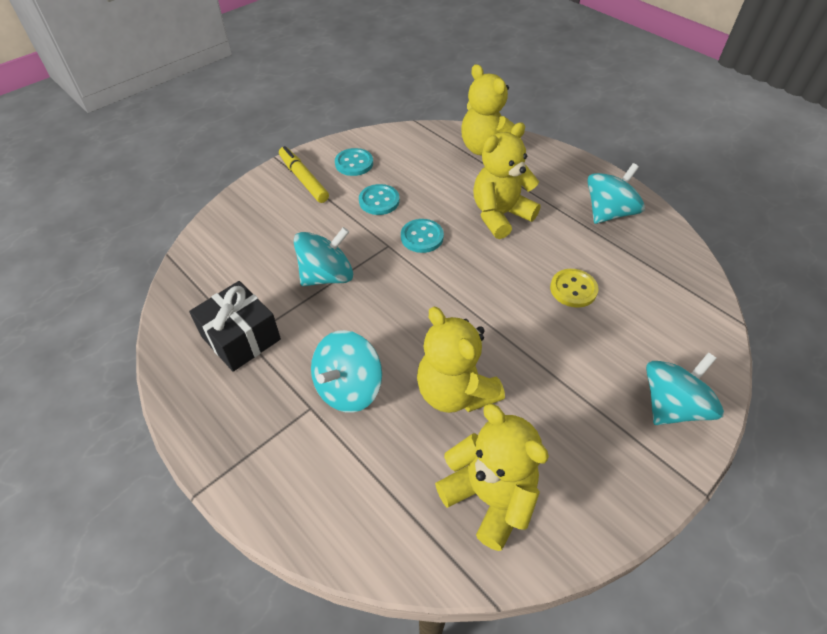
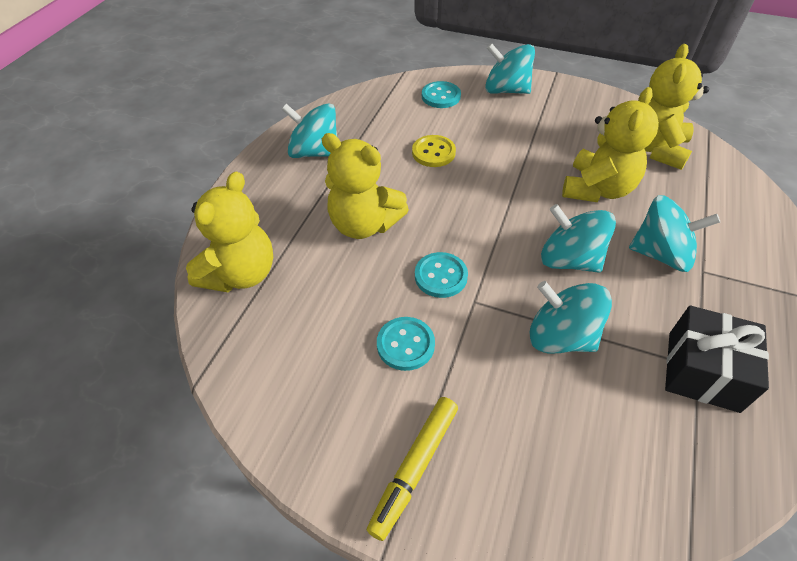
camera: 115 degrees left, 0 degrees up
(354, 163) = (342, 415): turquoise button -> turquoise button (441, 96)
(386, 319) = (569, 260): none -> turquoise spinning top

